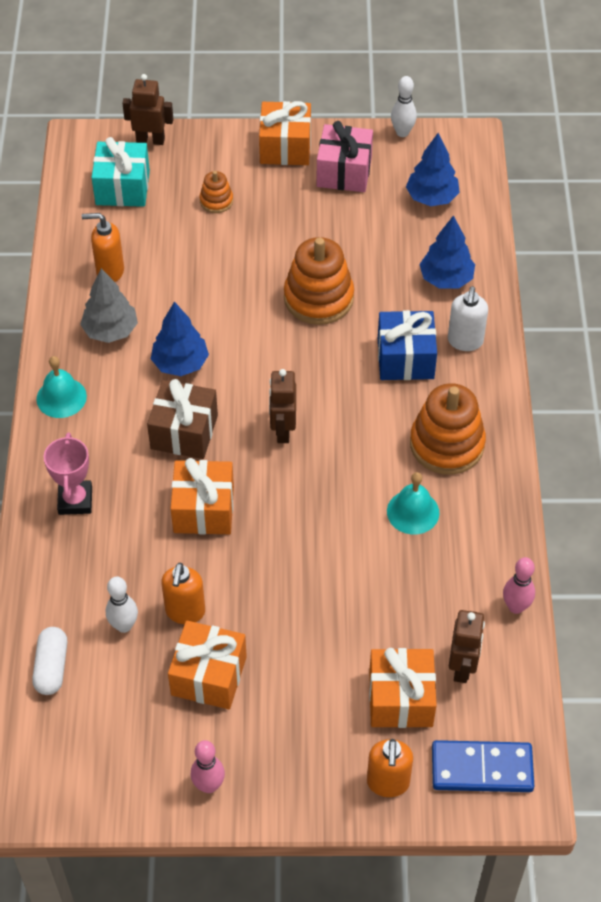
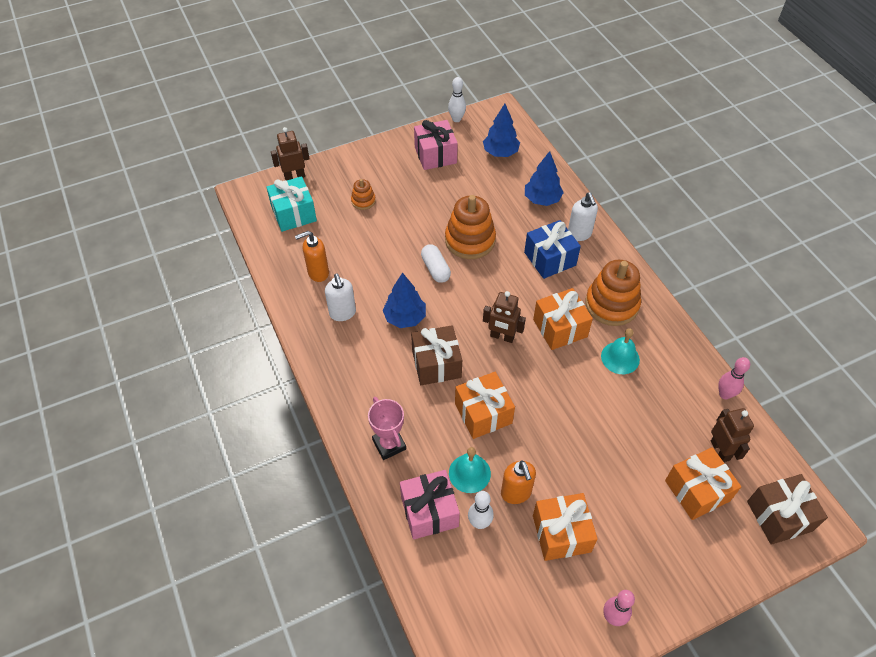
camera: 25 degrees left, 0 degrees up
(51, 667) = (446, 579): white capsule -> white capsule (435, 269)
(61, 397) = (335, 373): turquoise bell -> turquoise bell (469, 473)
(76, 590) = (429, 511): none -> pink gift
(110, 331) = (342, 313): grey tree -> white soap dispenser
(283, 430) = (502, 337): brown robot -> brown robot turned 45 degrees counterclockwise
(285, 147) = (388, 152): orange gift -> orange gift (560, 328)
(388, 783) = (728, 556): orange soap dispenser -> none
(482, 768) = (779, 516): blue domino -> brown gift

